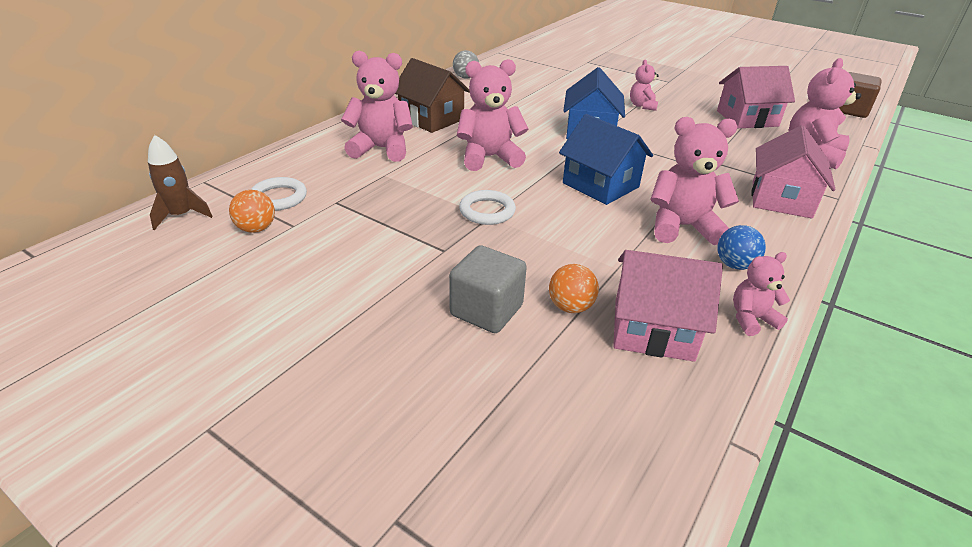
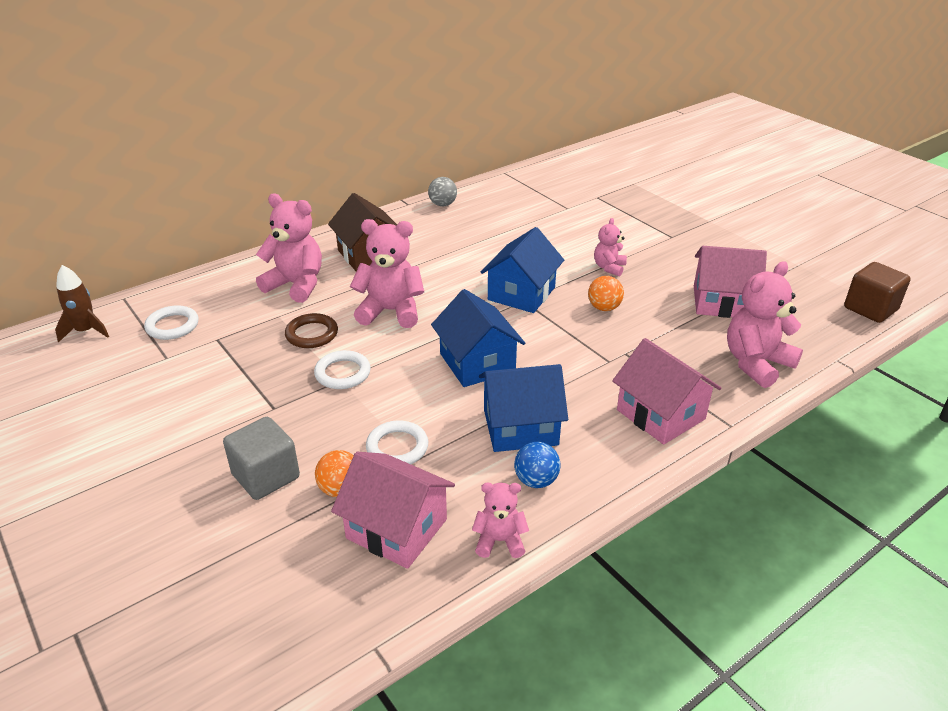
camera: 20 degrees right, 0 degrees up
(256, 229) = (135, 355): orange ball -> orange ball (604, 308)
(430, 185) = (312, 334): none -> brown ring
(591, 262) = (397, 447): none -> white ring
(682, 227) = (520, 427): pink teddy bear -> blue house
(781, 199) = (660, 414): pink house -> pink house turned 75 degrees counterclockwise

